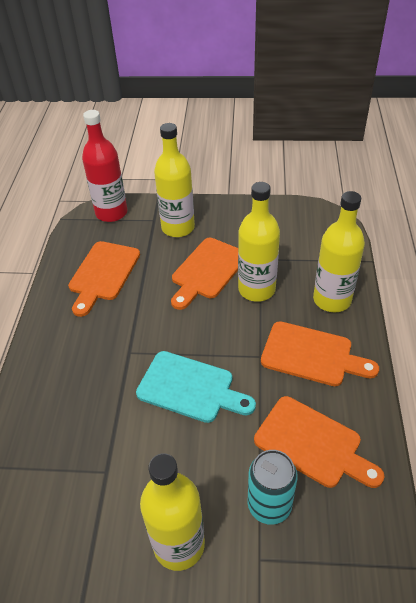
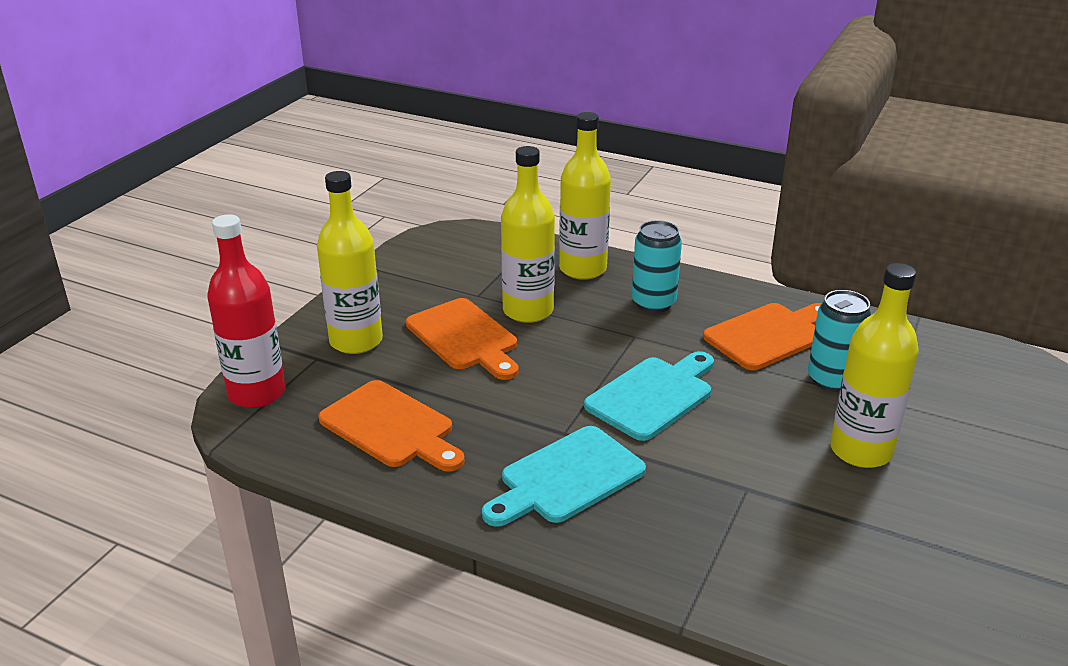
camera: 70 degrees left, 15 degrees down
(84, 368) = (567, 478): none -> turquoise cutting board
(311, 355) = (653, 303): orange cutting board -> turquoise can

